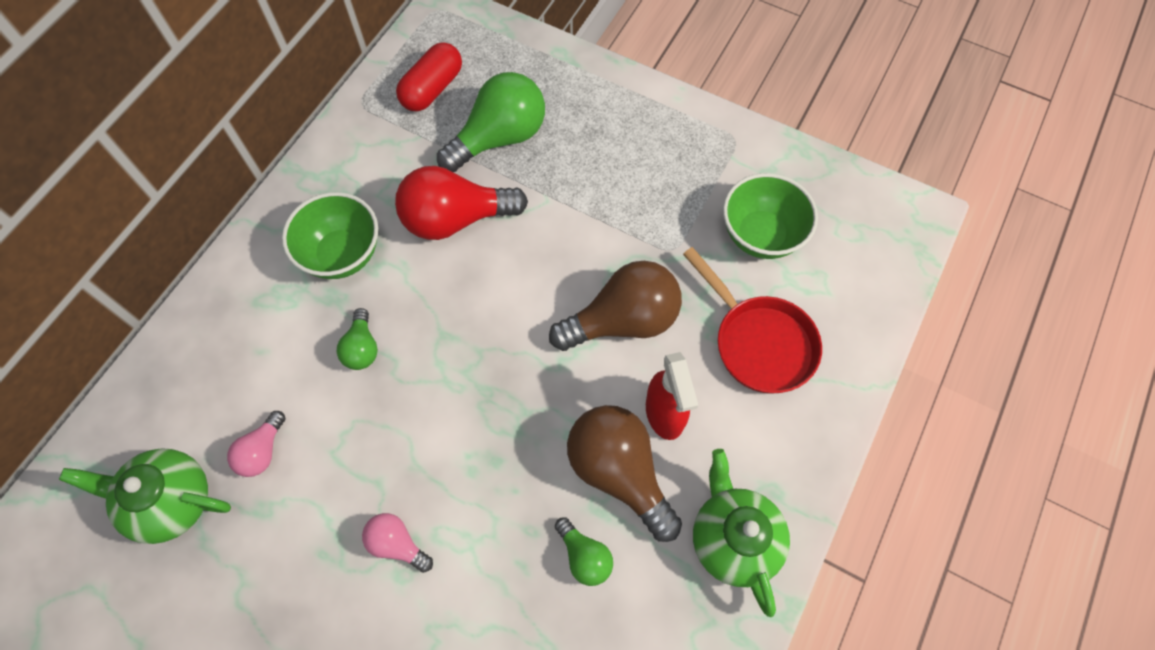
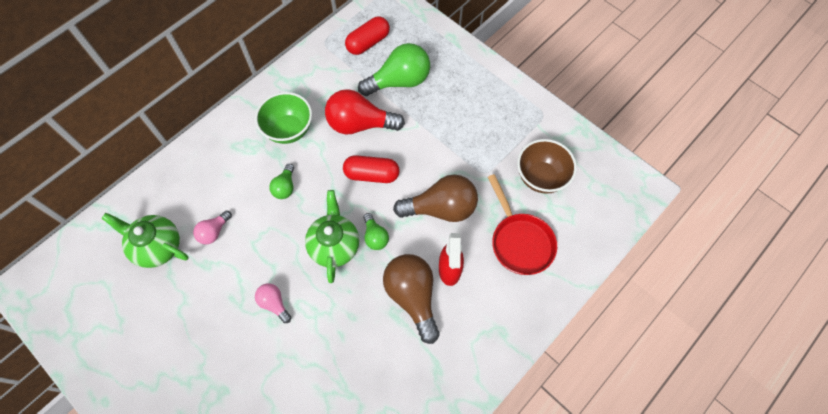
camera: 15 degrees right, 0 degrees up
(497, 294) = (372, 174): none -> red capsule
(584, 556) = (378, 339): green light bulb -> green light bulb (375, 236)
(733, 538) = (468, 353): green teapot -> green teapot (334, 245)
(760, 235) = (541, 177): green bowl -> brown bowl

